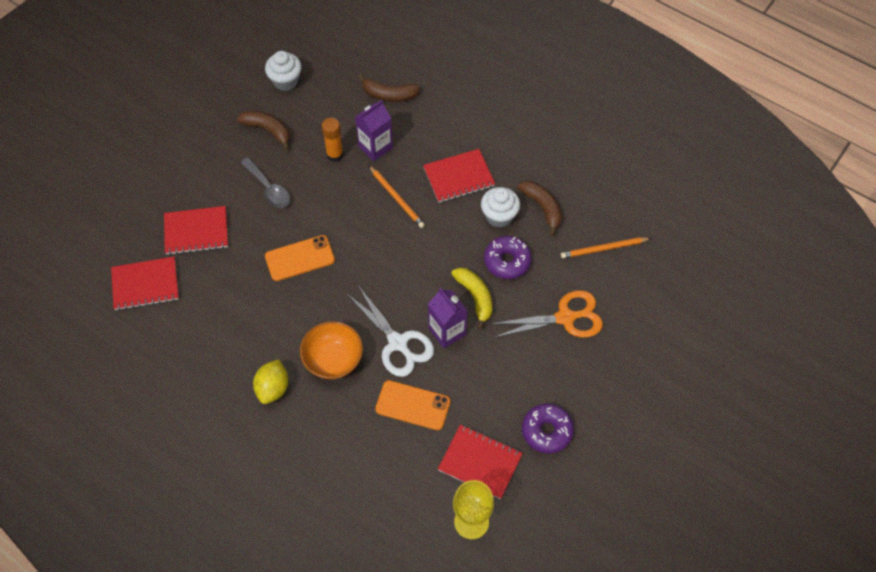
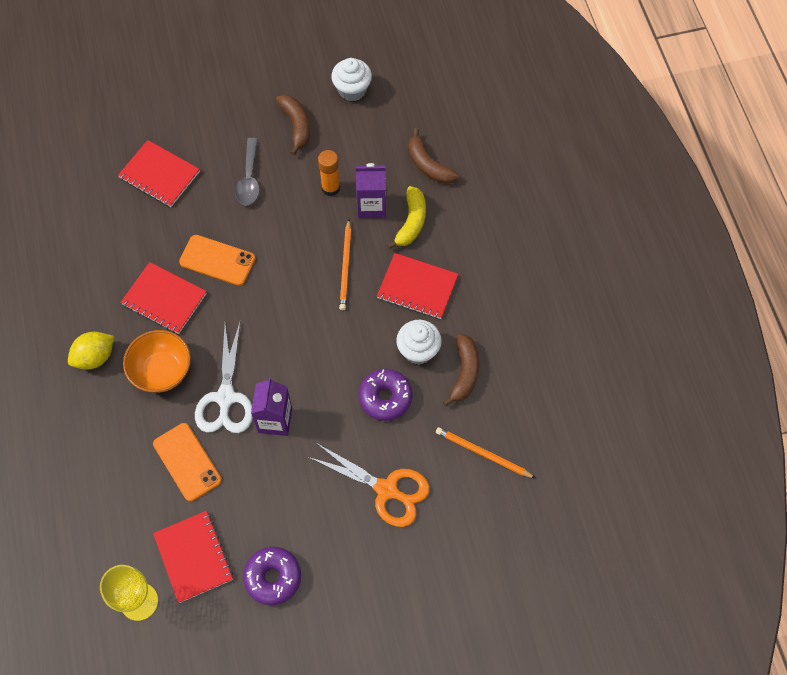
camera: 40 degrees right, 5 degrees up
(145, 284) = (82, 192): red notebook -> red notebook (164, 299)
(475, 297) = (327, 408): yellow banana -> yellow banana (411, 222)

